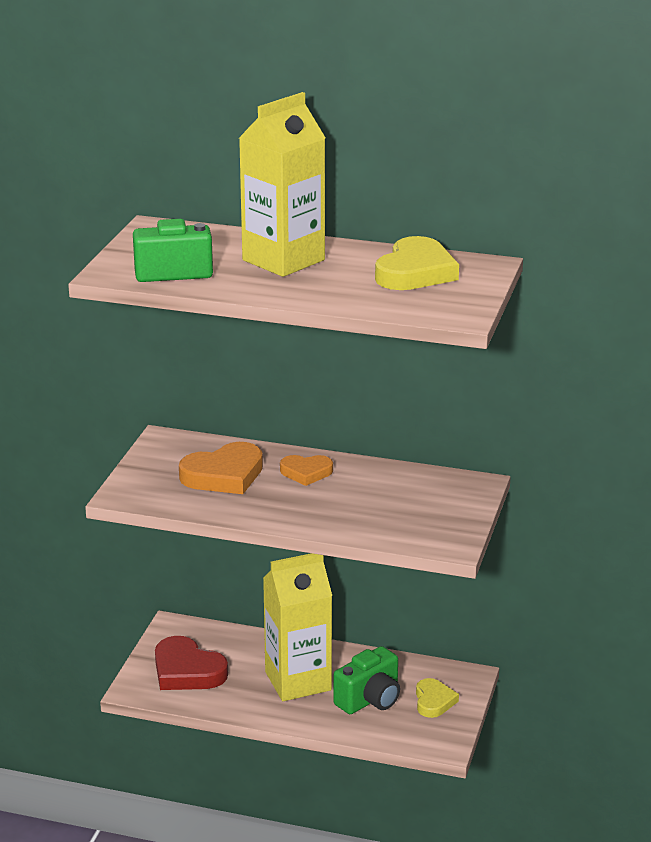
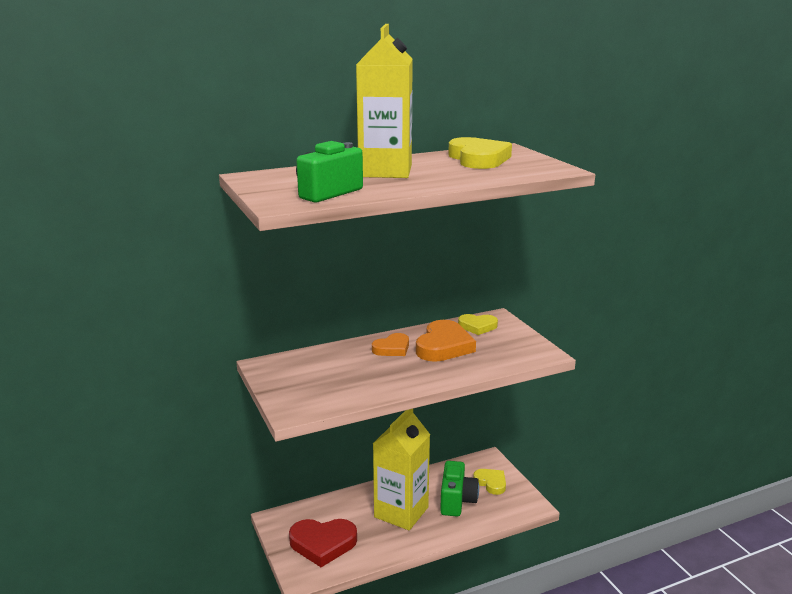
camera: 40 degrees left, 5 degrees down
(224, 475) = (342, 370): orange heart -> orange heart (443, 346)
(436, 485) = (477, 326): none -> yellow heart

